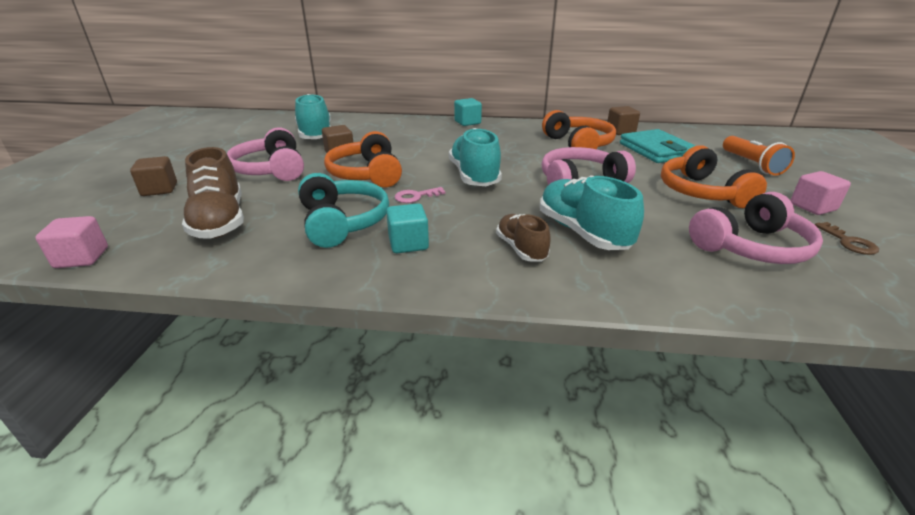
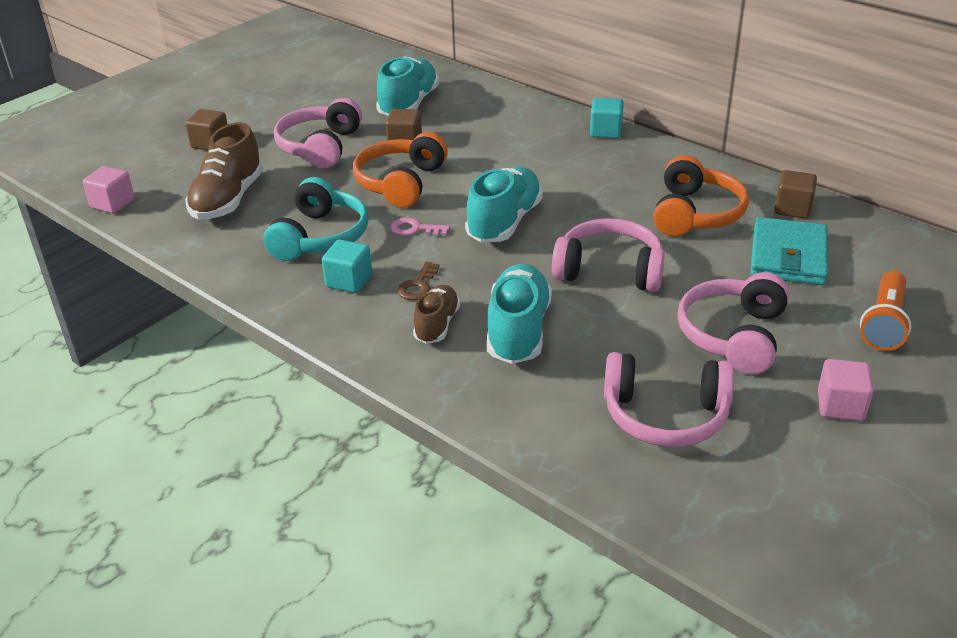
camera: 35 degrees right, 5 degrees up
(701, 192) = (733, 336): orange headphones -> pink headphones
(849, 242) = (791, 457): brown key -> brown key (418, 286)

